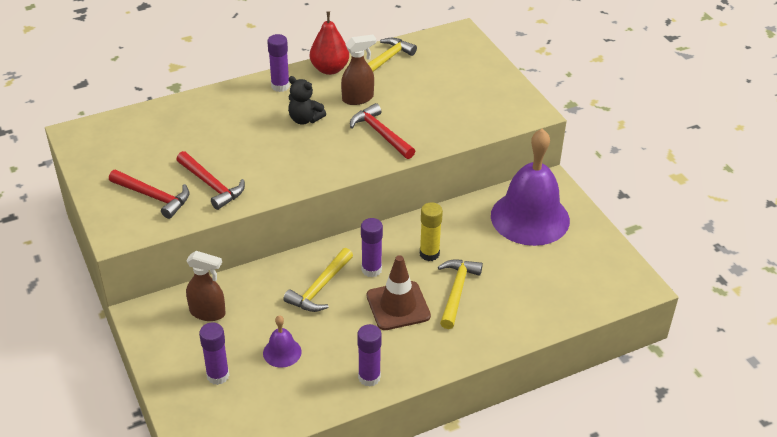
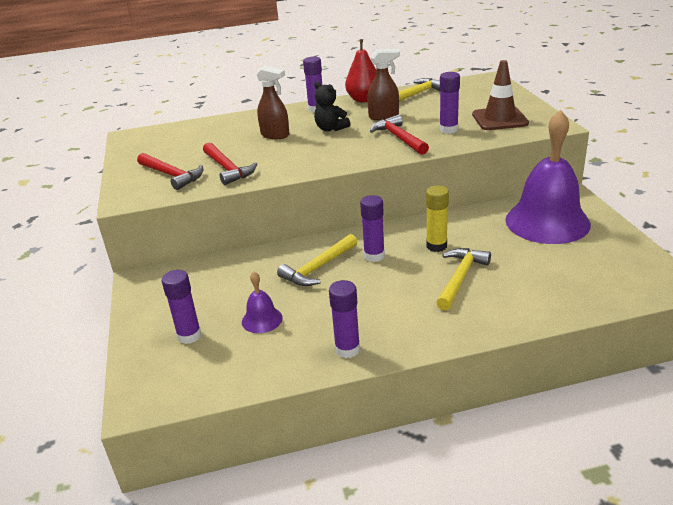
camera: 15 degrees right, 10 degrees down
(208, 312) = (202, 282): brown spray bottle -> brown spray bottle (275, 135)
(398, 306) = (394, 287): brown traffic cone -> brown traffic cone (499, 119)
(429, 120) = (448, 130): none -> purple glue stick

